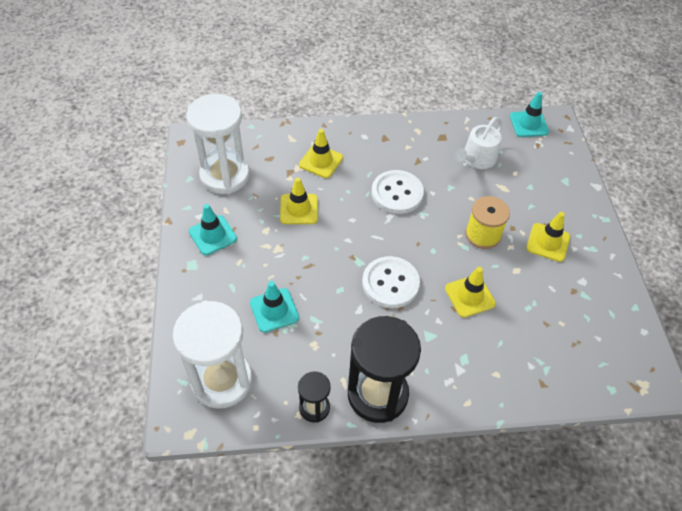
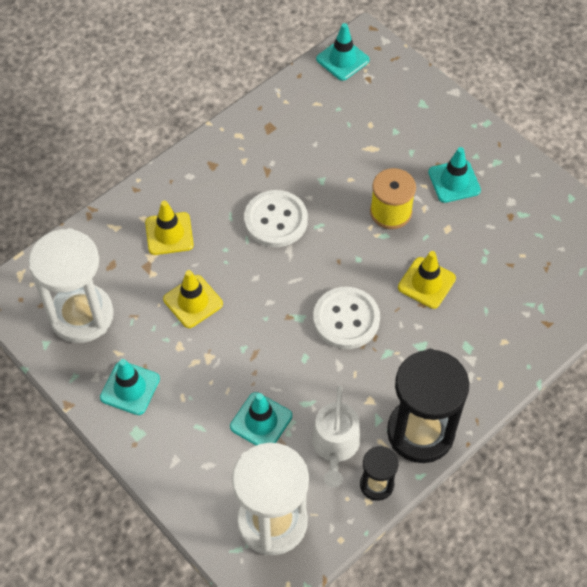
camera: 35 degrees left, 5 degrees up
(477, 159) = (323, 132): white watering can -> white watering can (335, 446)
(548, 242) = (454, 181): yellow traffic cone -> turquoise traffic cone

